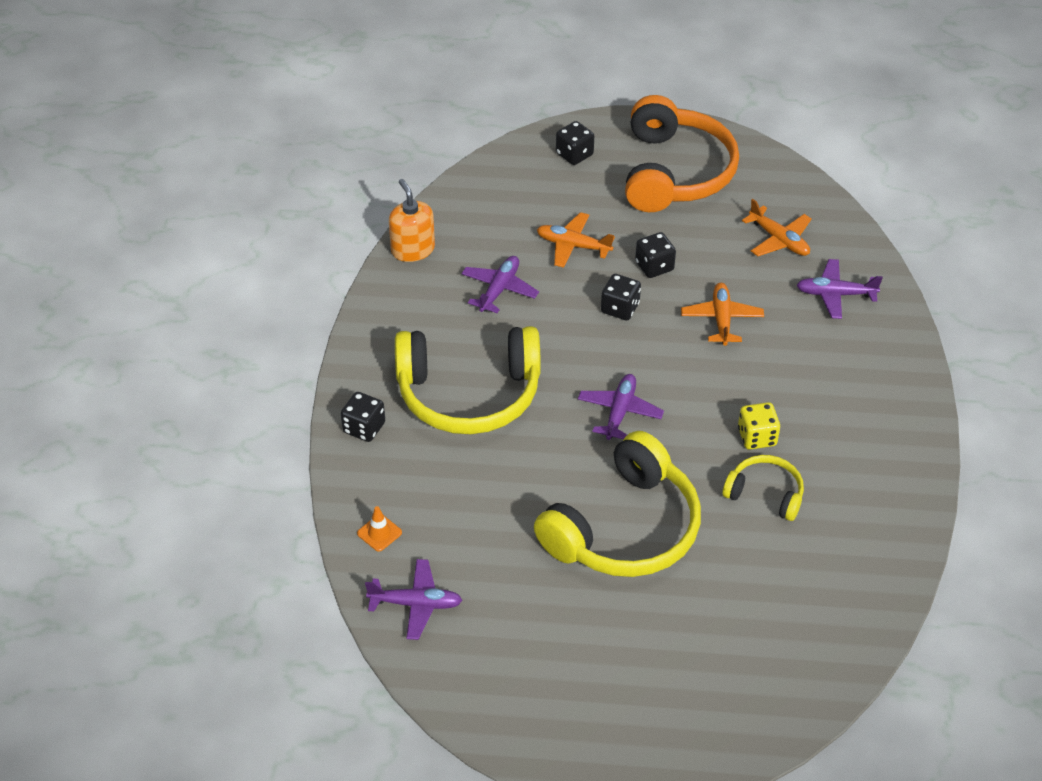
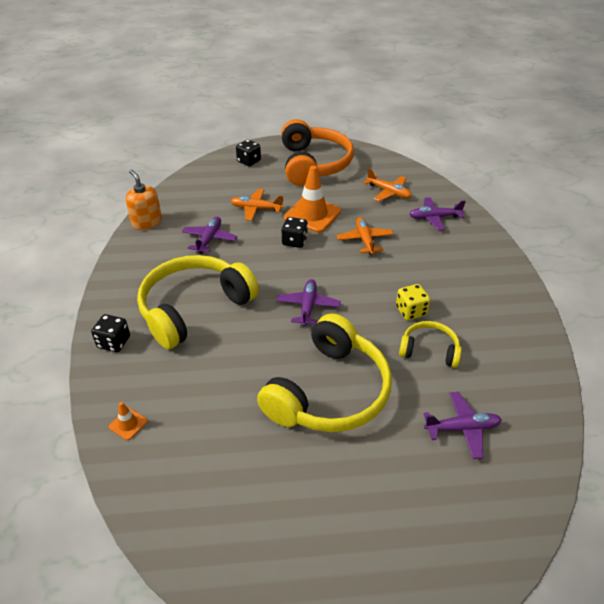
camera: 10 degrees left, 5 degrees down
(416, 604) = (162, 483): purple plane -> purple plane (462, 428)
(469, 394) = (194, 308): yellow headphones -> yellow headphones turned 150 degrees clockwise
(654, 266) = (312, 215): black dice -> orange traffic cone

